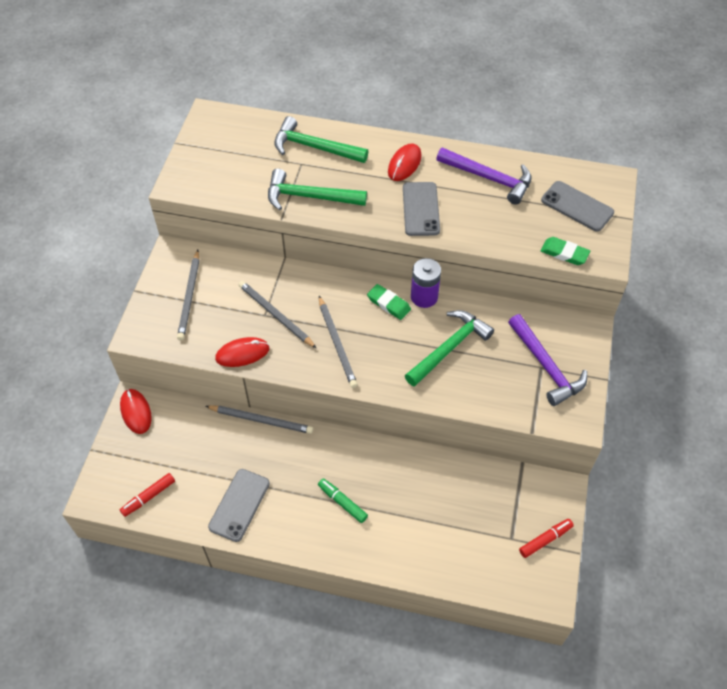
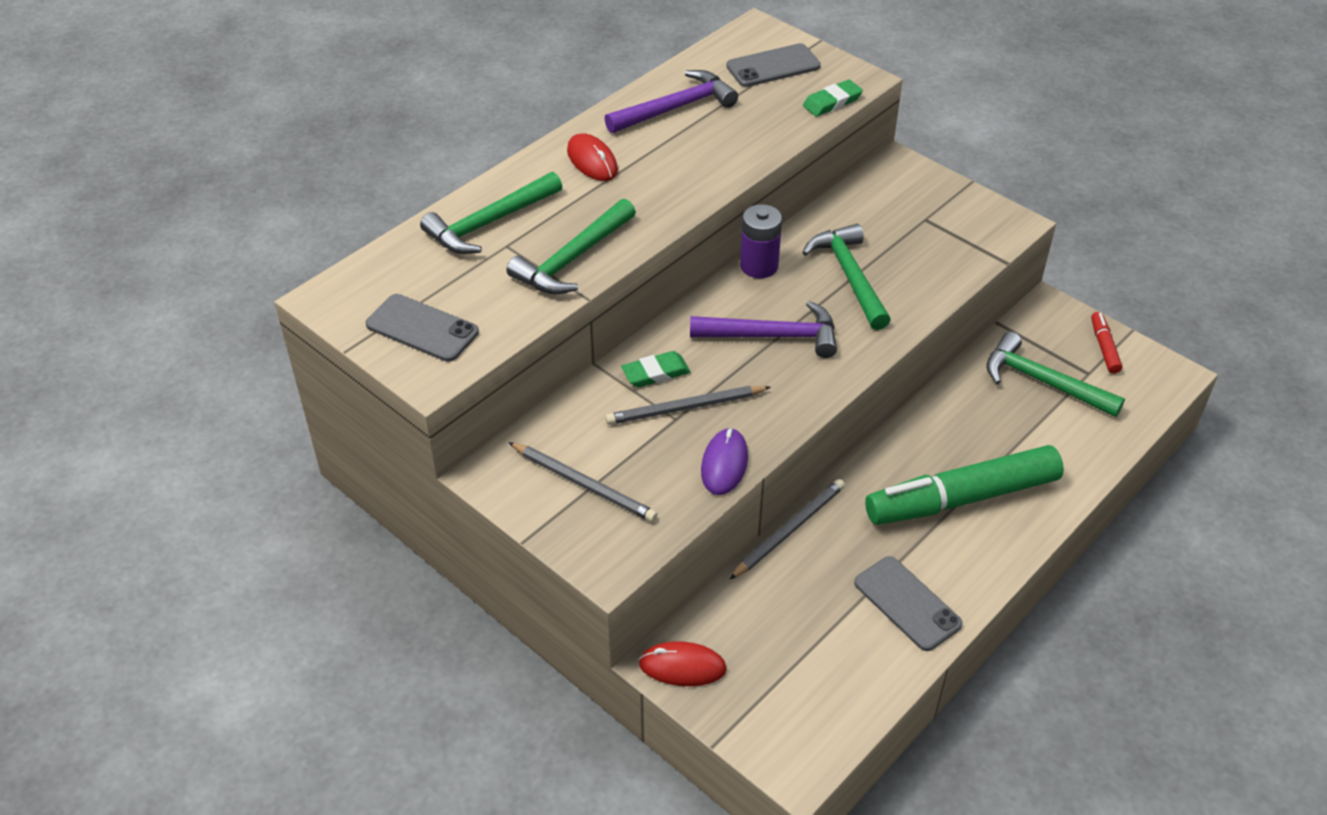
camera: 60 degrees left, 10 degrees down
(148, 497) = (836, 702): red marker -> none
(242, 353) = (724, 464): red mouse -> purple mouse
(337, 343) = (774, 368): grey pencil -> none
(342, 502) = (961, 498): green marker -> green marker, size x2.39
(388, 304) = (746, 299): green eraser -> green eraser (655, 373)
(420, 209) = (677, 176): grey phone -> grey phone (422, 328)
(482, 512) = (1042, 382): none -> green hammer
(546, 366) = (927, 214): purple hammer -> purple hammer (773, 336)

